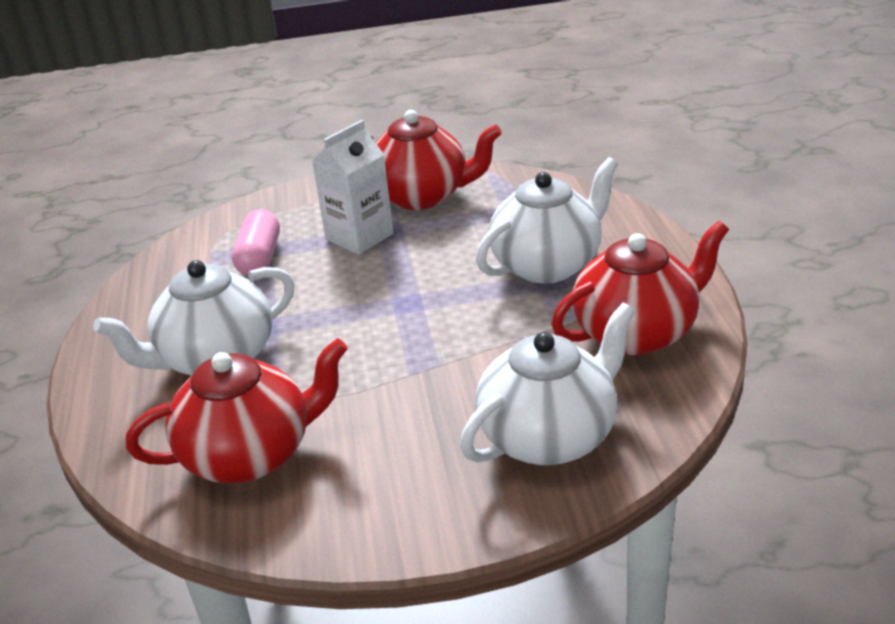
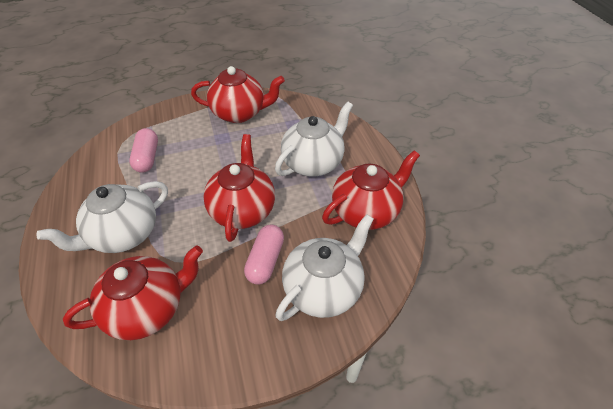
camera: 10 degrees left, 15 degrees up
(359, 236) = (205, 142): white carton -> none
(417, 328) = (243, 209): none -> red teapot
(451, 397) = (265, 260): none -> pink capsule

